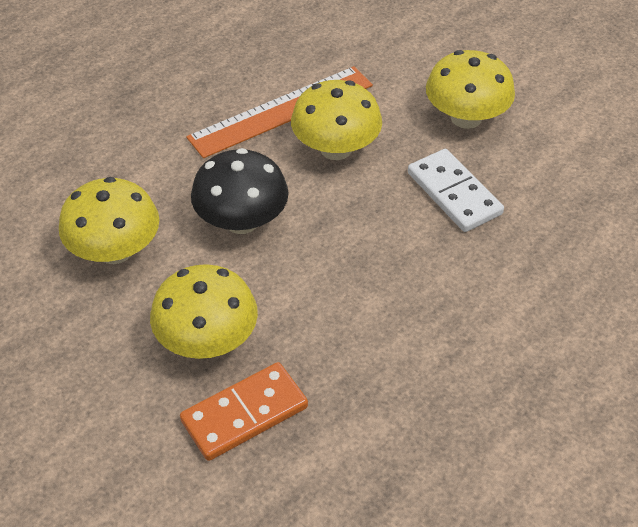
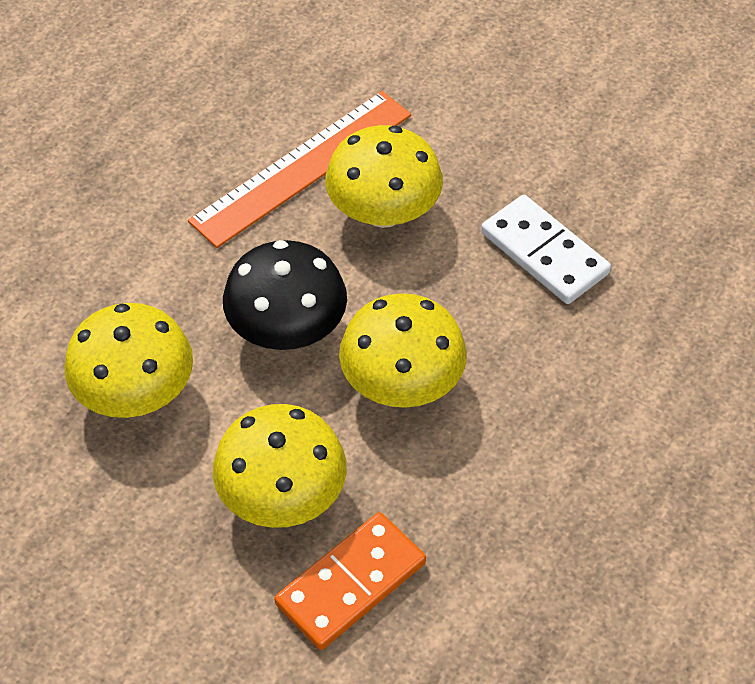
camera: 10 degrees left, 5 degrees up
(466, 117) = (538, 145): yellow mushroom -> yellow mushroom (402, 383)

